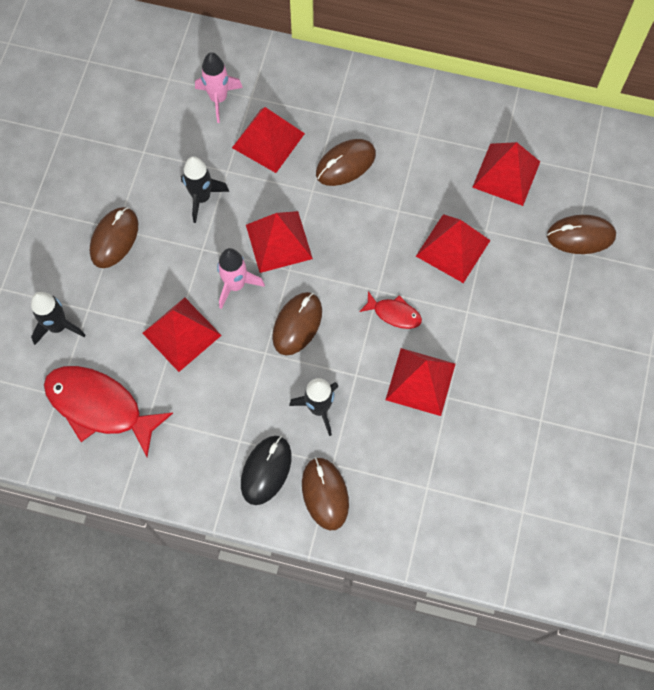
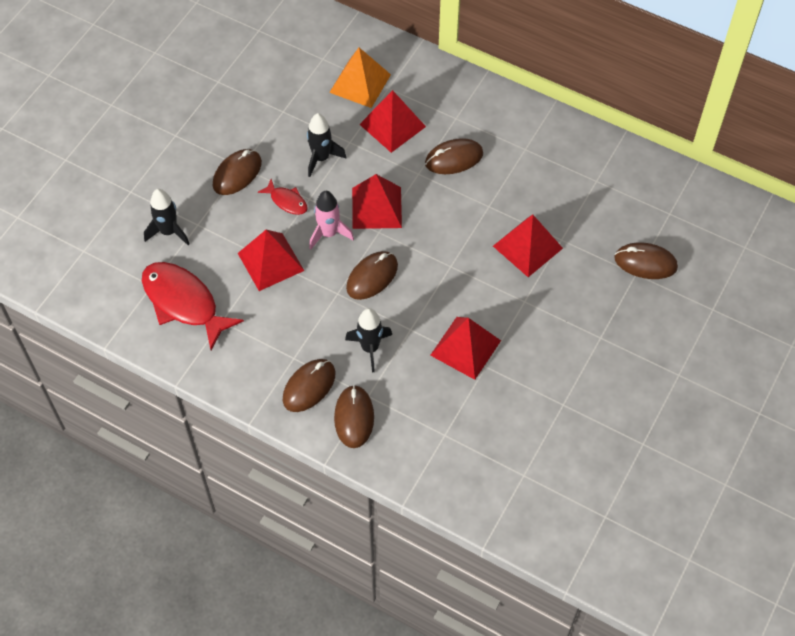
camera: 15 degrees right, 10 degrees down
(218, 99) = (360, 83): pink rocket -> orange pyramid
(266, 470) = (309, 386): black mouse -> brown mouse
(394, 314) = (459, 288): red fish -> red fish (287, 201)
(506, 174) = (593, 198): red pyramid -> none

